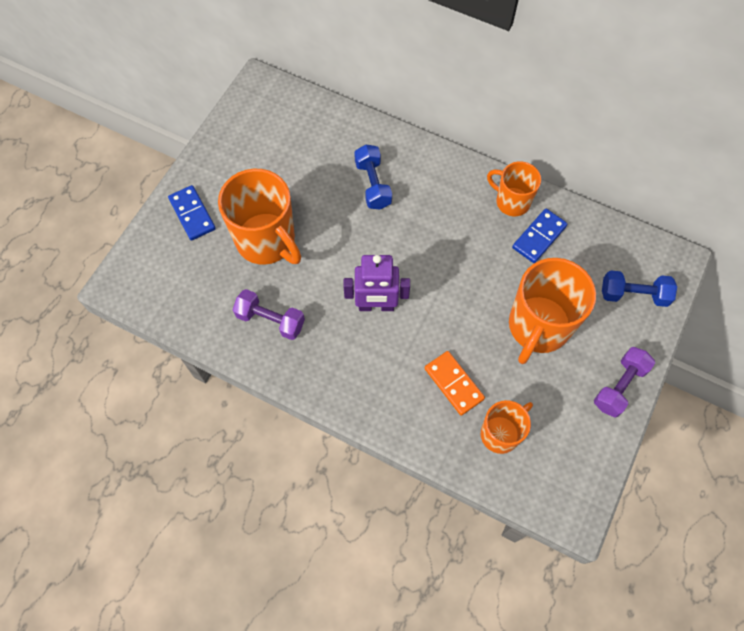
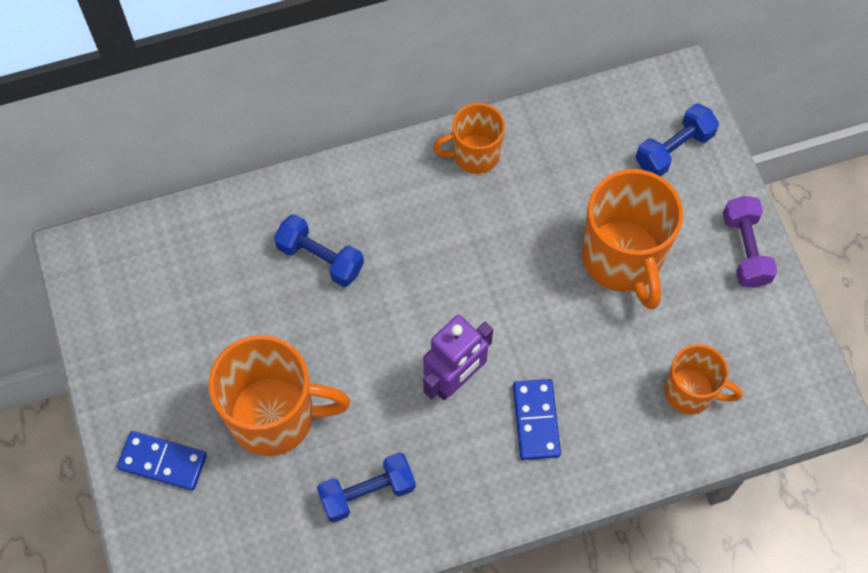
camera: 45 degrees left, 0 degrees up
(270, 320) = (367, 492): purple dumbbell -> blue dumbbell
(453, 384) = (603, 386): orange domino -> none
(500, 433) = (691, 392): orange mug -> orange mug turned 105 degrees clockwise
(539, 237) = (536, 168): blue domino -> blue domino (536, 420)

